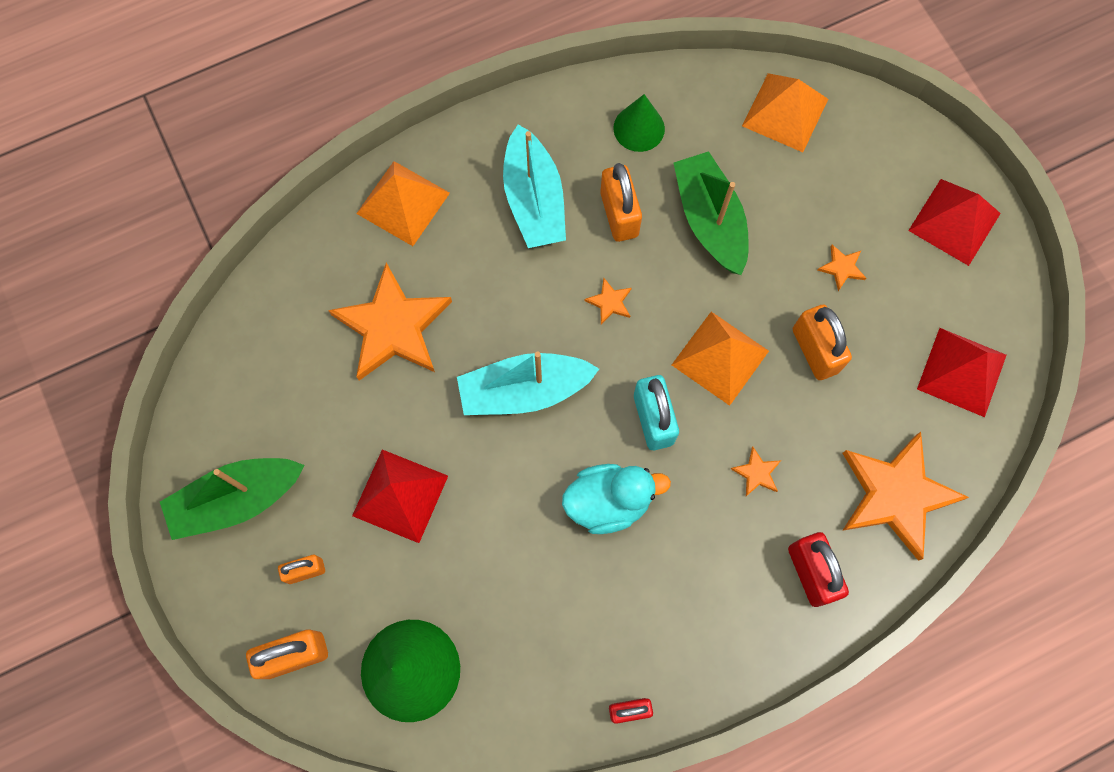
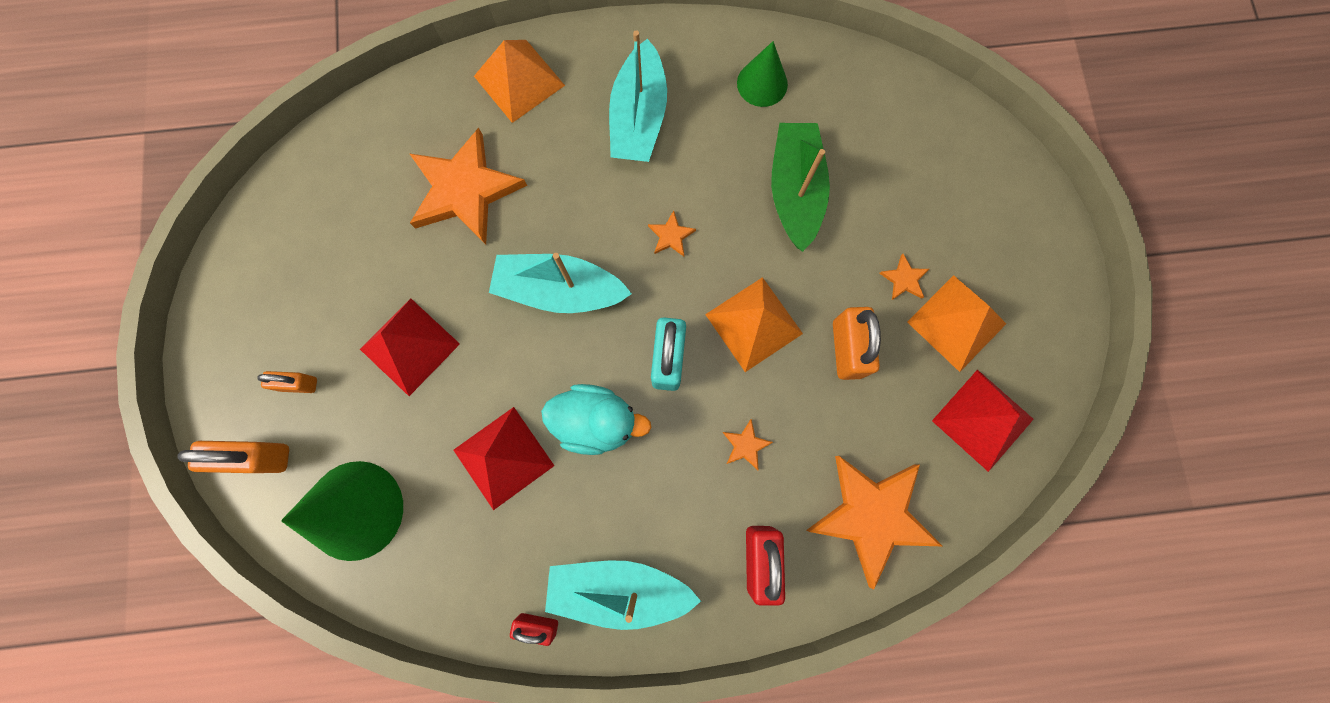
camera: 20 degrees right, 5 degrees up
(237, 500) = (265, 298): green boat -> none
(619, 214) = (712, 157): orange padlock -> none
(692, 648) = (619, 588): none -> turquoise boat
(785, 112) = (907, 114): orange pyramid -> orange pyramid (956, 322)
(954, 222) = (1031, 273): red pyramid -> red pyramid (503, 458)

